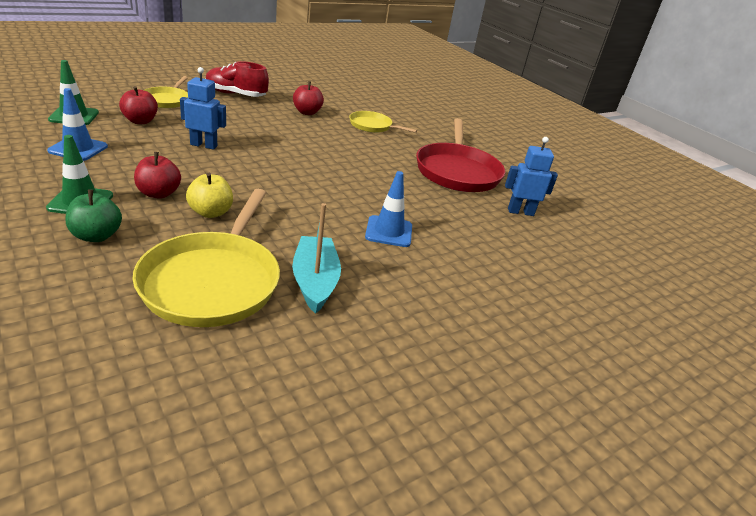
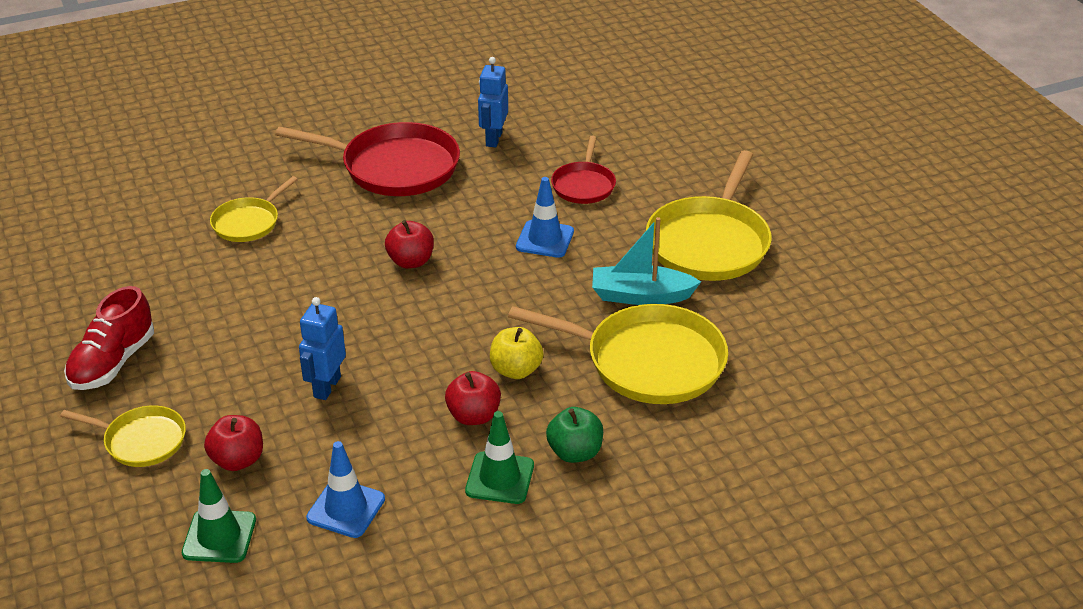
camera: 75 degrees left, 5 degrees up
(307, 112) = (195, 285): red apple -> red apple (411, 261)
(415, 334) = (709, 243): none -> yellow pan
(478, 255) = (584, 185): none -> red pan

